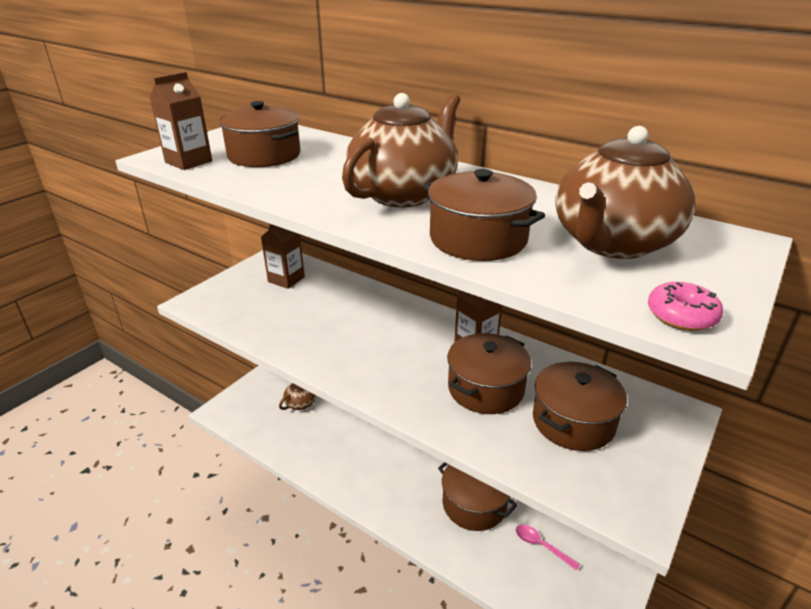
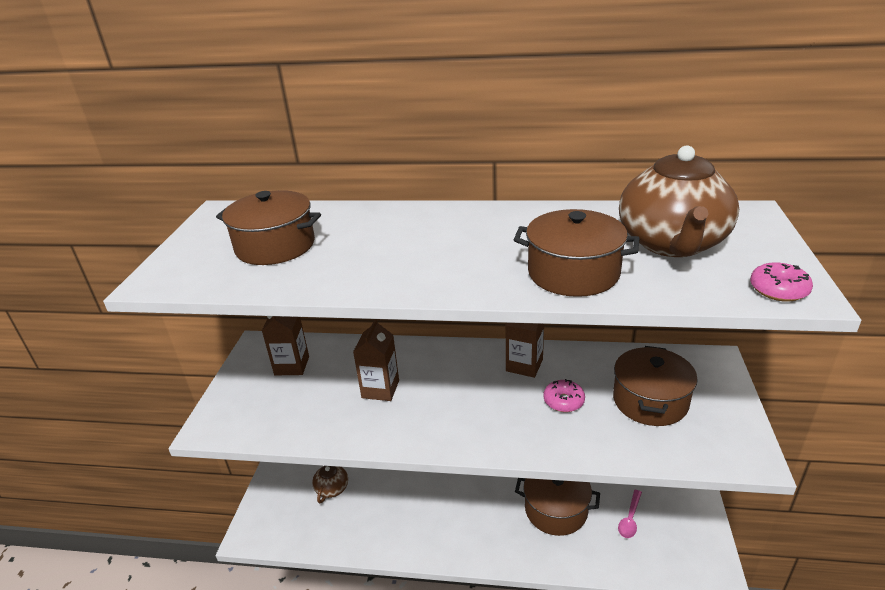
camera: 25 degrees left, 0 degrees up
(188, 162) = (199, 277): brown carton -> brown carton (380, 389)
(404, 194) = (461, 248): brown teapot -> none
(485, 388) = (563, 401): brown pot -> pink donut
(541, 546) = (630, 519): pink spoon -> pink spoon turned 75 degrees counterclockwise

